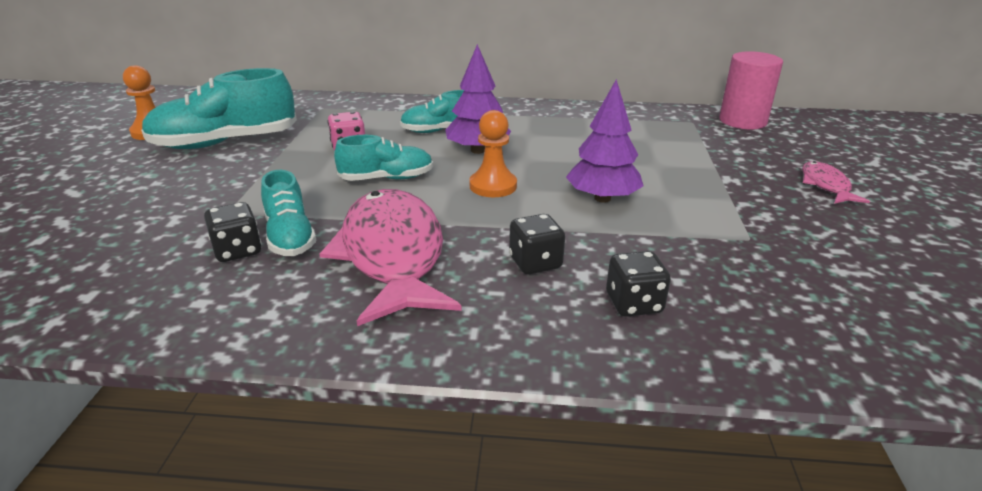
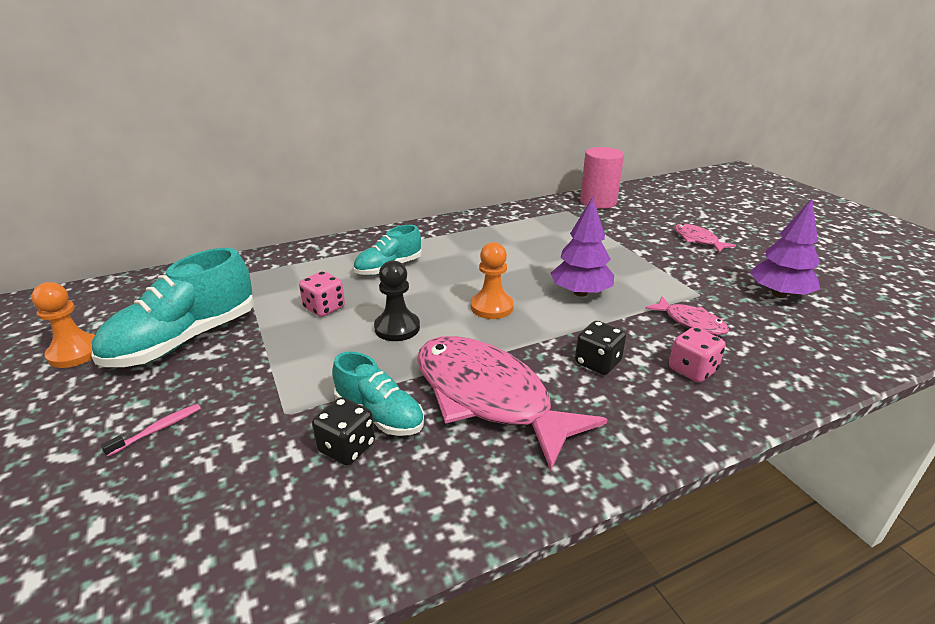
camera: 30 degrees left, 0 degrees up
(140, 195) = (158, 429): none -> pink toothbrush
(387, 178) = (397, 328): turquoise shoe -> black pawn
(477, 150) = (442, 278): purple tree -> purple tree (779, 294)
(634, 304) = (692, 370): black dice -> pink dice
(697, 261) = (691, 322): none -> pink fish

